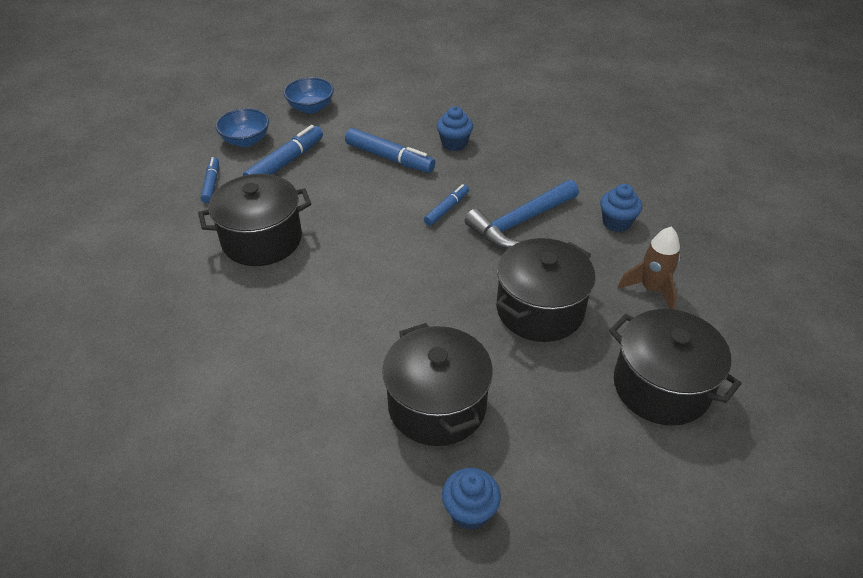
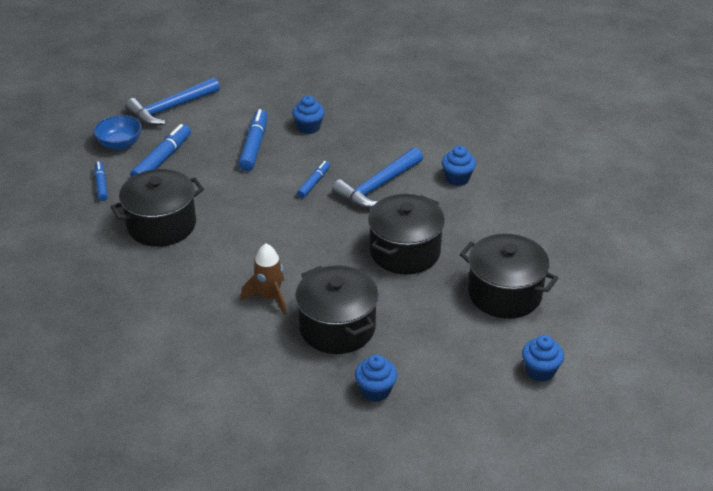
camera: 10 degrees left, 5 degrees down
(311, 108) = (171, 109): blue bowl -> blue hammer
(389, 158) = (254, 146): blue marker -> blue marker turned 105 degrees counterclockwise
(651, 289) = (490, 226): brown rocket -> brown rocket (269, 297)
(701, 515) = (540, 371): none -> blue cupcake

